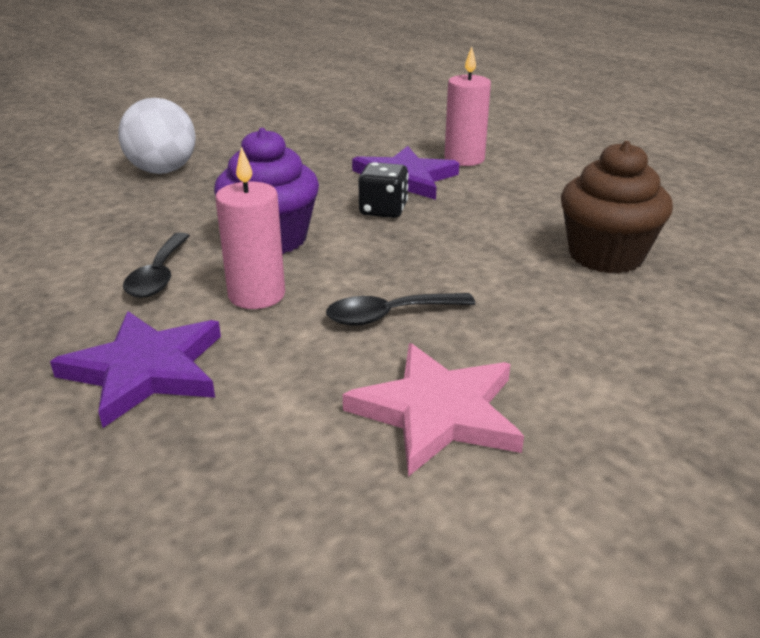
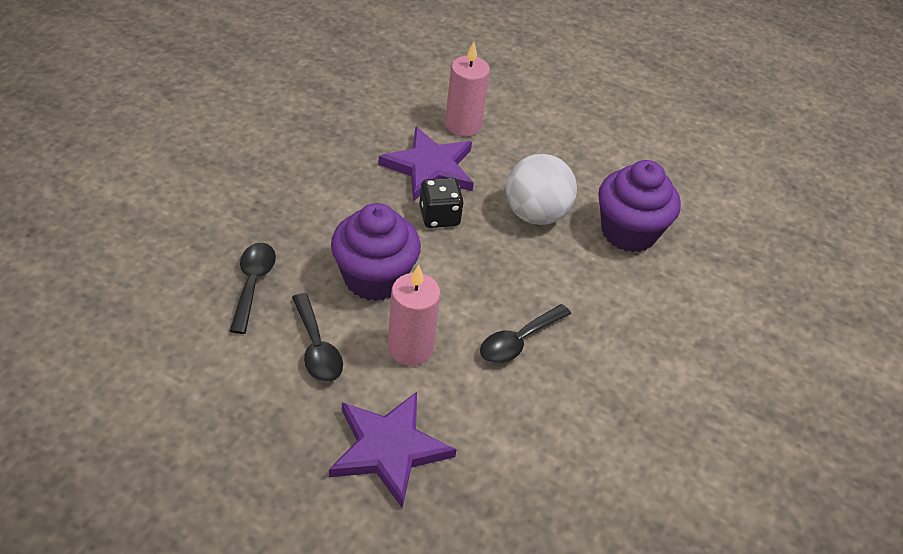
camera: 30 degrees left, 15 degrees up
(149, 222) = (253, 284): none -> black spoon
(163, 171) = (203, 205): white ball -> white ball (535, 214)
(437, 412) = (599, 422): pink star -> none
(605, 256) = (628, 232): brown cupcake -> purple cupcake

